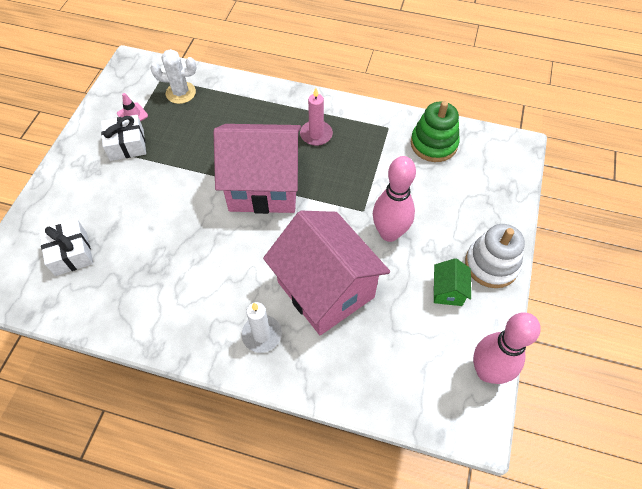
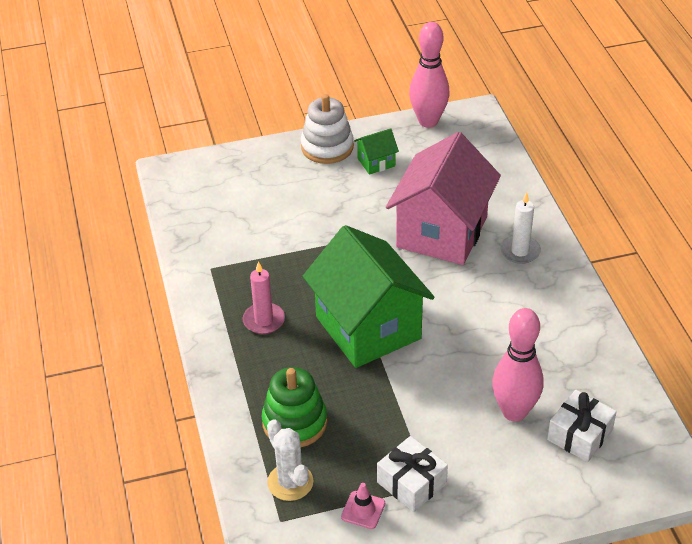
camera: 120 degrees left, 15 degrees down
(264, 186) = (368, 327): pink house -> green house
(389, 233) = (347, 216): pink bowling pin -> pink bowling pin (514, 412)
(433, 144) = (209, 227): green stacking toy -> green stacking toy (294, 422)

